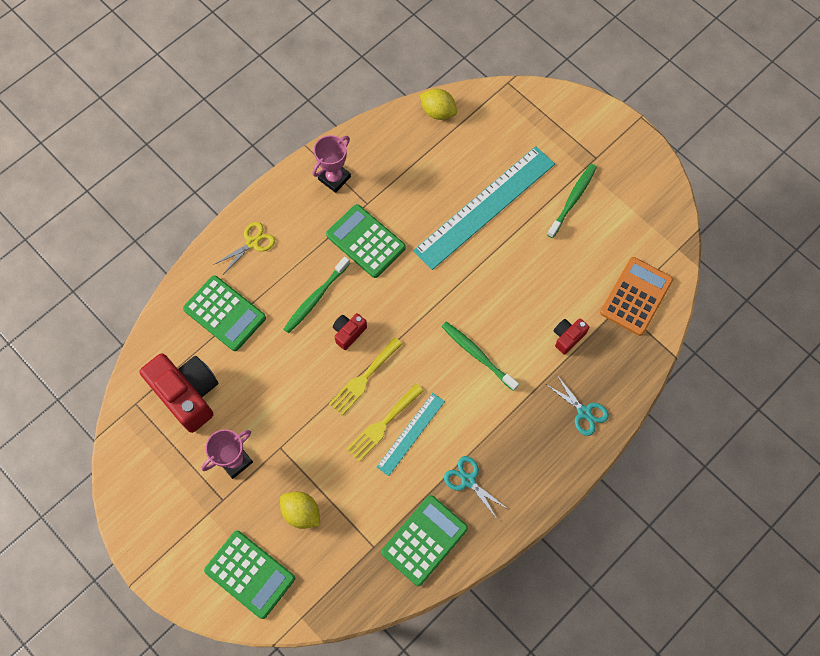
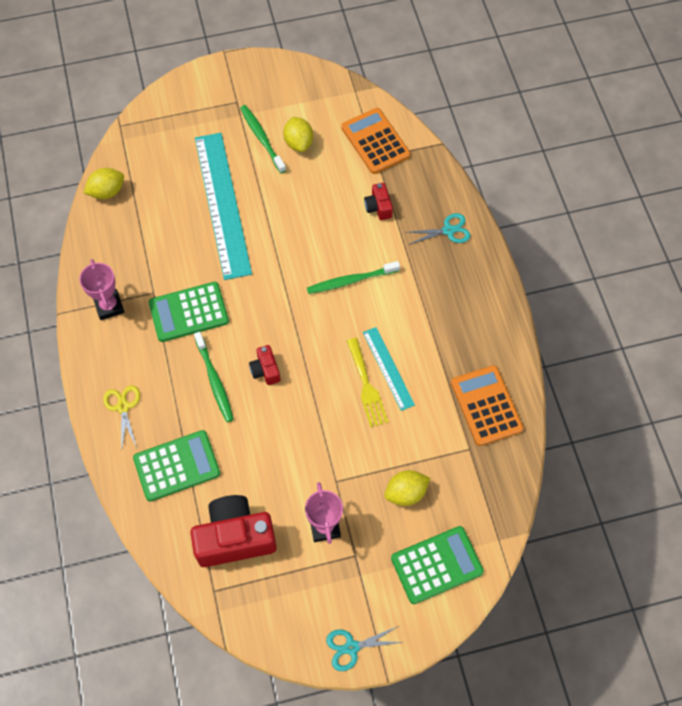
camera: 60 degrees left, 5 degrees down
(363, 378) = (315, 380): yellow fork -> none
(424, 540) = (486, 405): green calculator -> orange calculator
(468, 480) = (455, 345): turquoise scissors -> turquoise scissors (351, 647)
(589, 232) = (298, 143): none -> yellow lemon

